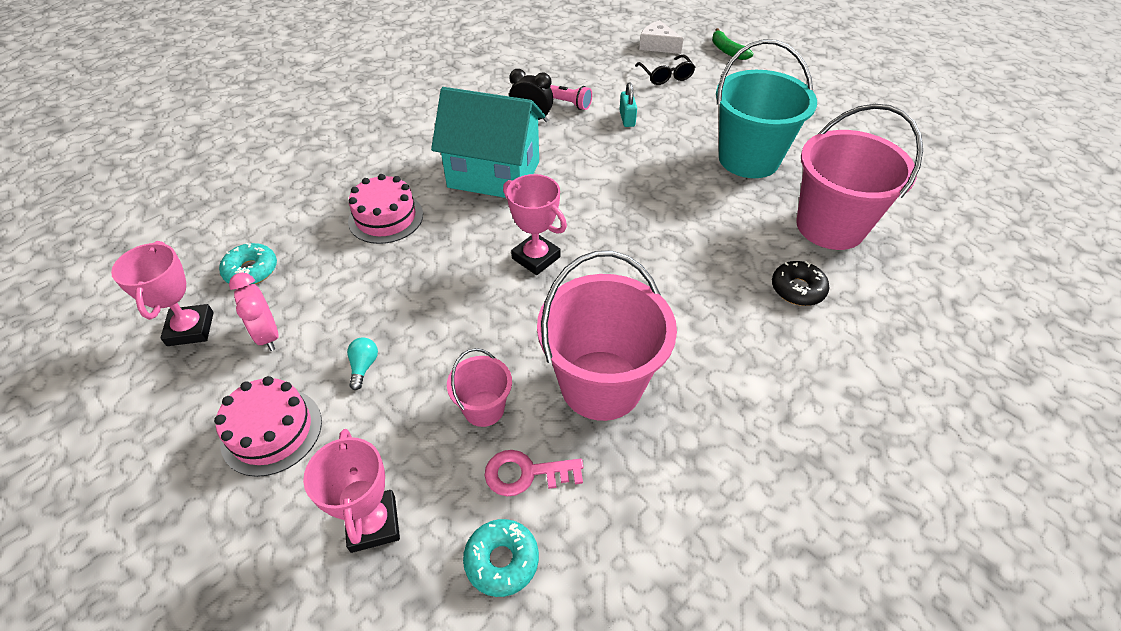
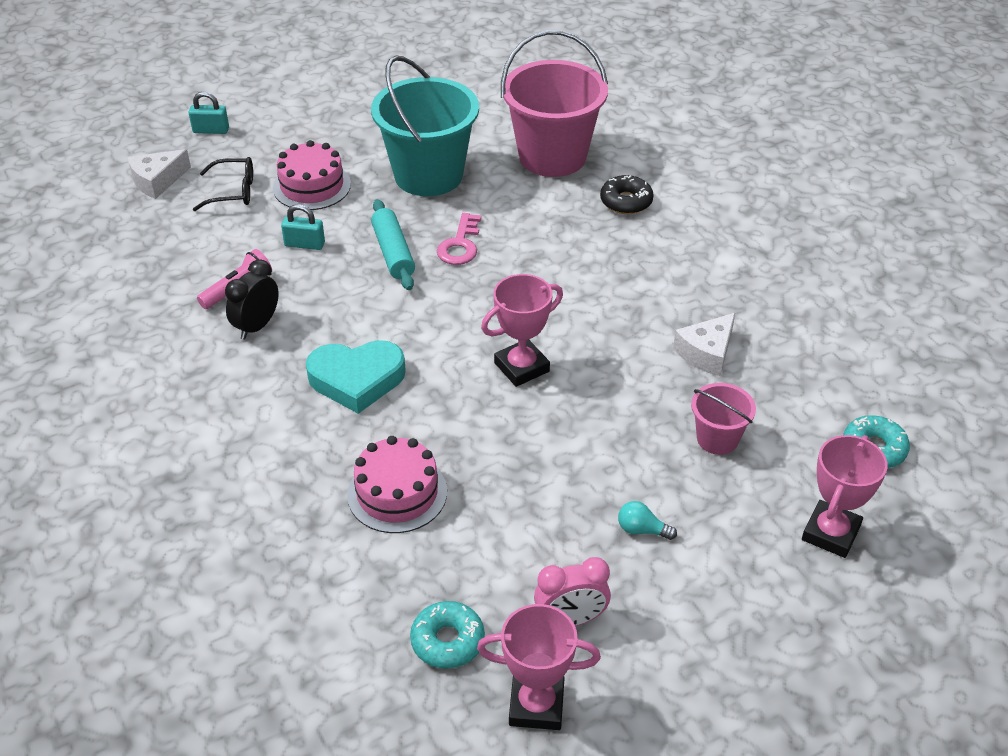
camera: 75 degrees left, 5 degrees down
(272, 431) = (713, 614): pink cake -> pink cake (312, 186)
(373, 523) = (831, 533): pink trophy -> pink trophy turned 60 degrees counterclockwise
(494, 174) = (357, 379): turquoise house -> turquoise heart
(526, 473) = (793, 420): pink key -> pink key (460, 245)
(601, 385) = (706, 353): pink bucket -> white cheese
(640, 161) = (393, 253): none -> turquoise rolling pin
(727, 51) = (211, 130): green banana -> turquoise padlock

